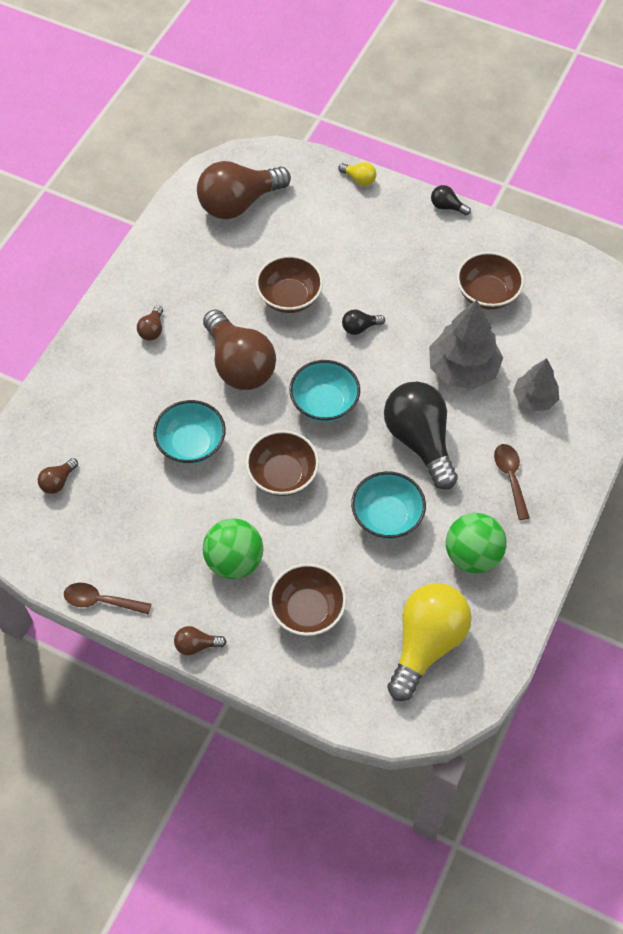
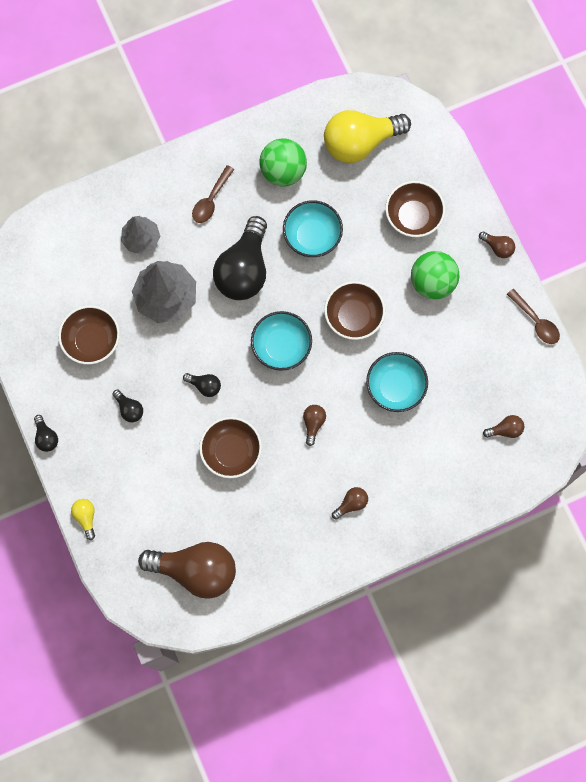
camera: 140 degrees left, 15 degrees up
(239, 365) = (313, 423): brown light bulb -> brown light bulb, size x0.42
(403, 269) = (129, 409): none -> black light bulb

